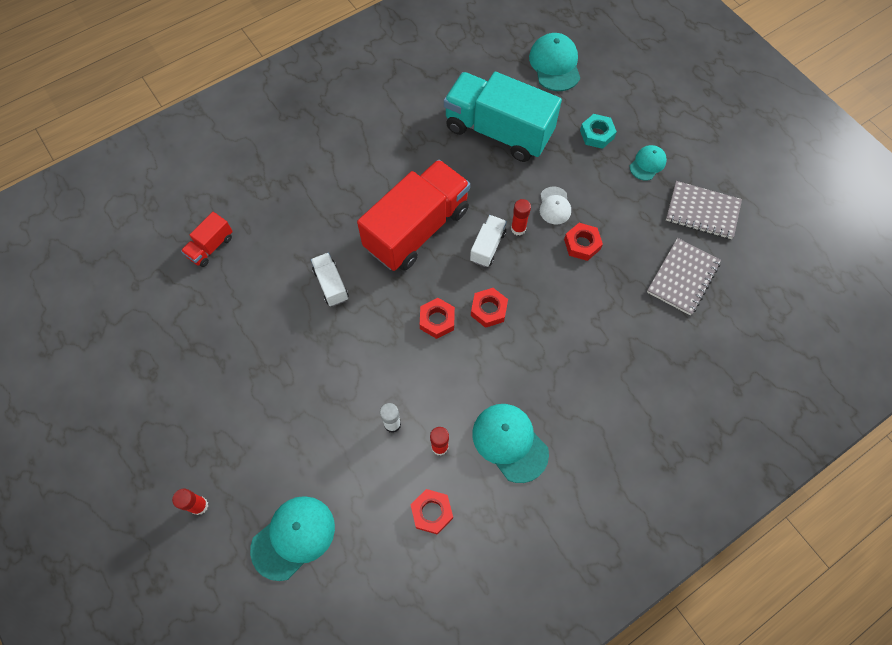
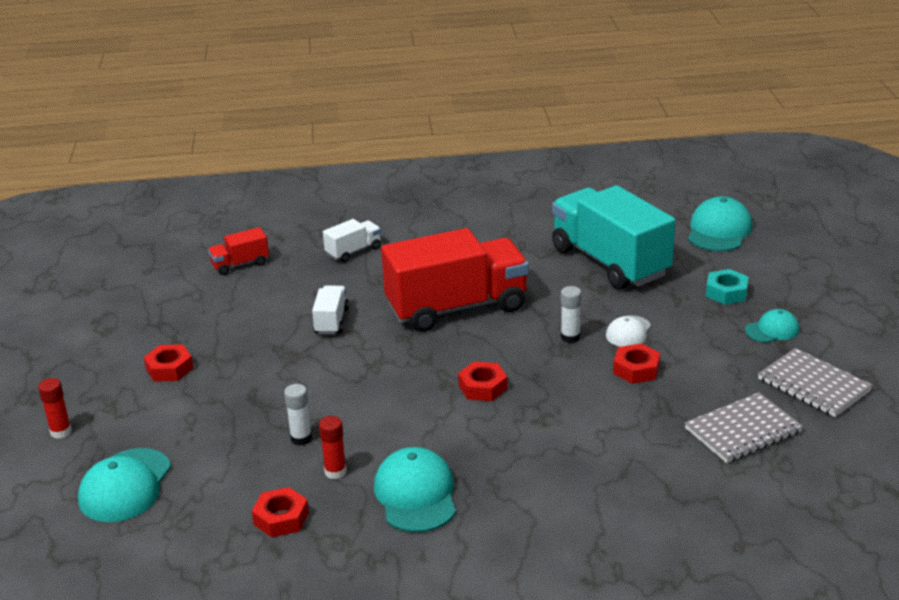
camera: 30 degrees right, 35 degrees down
(293, 537) = (125, 486): turquoise cap -> turquoise cap turned 120 degrees clockwise
(437, 320) = (418, 378): red nut -> red nut (169, 369)
(487, 246) = (523, 341): white truck -> white truck (353, 251)
(518, 229) = (570, 337): red glue stick -> white glue stick

